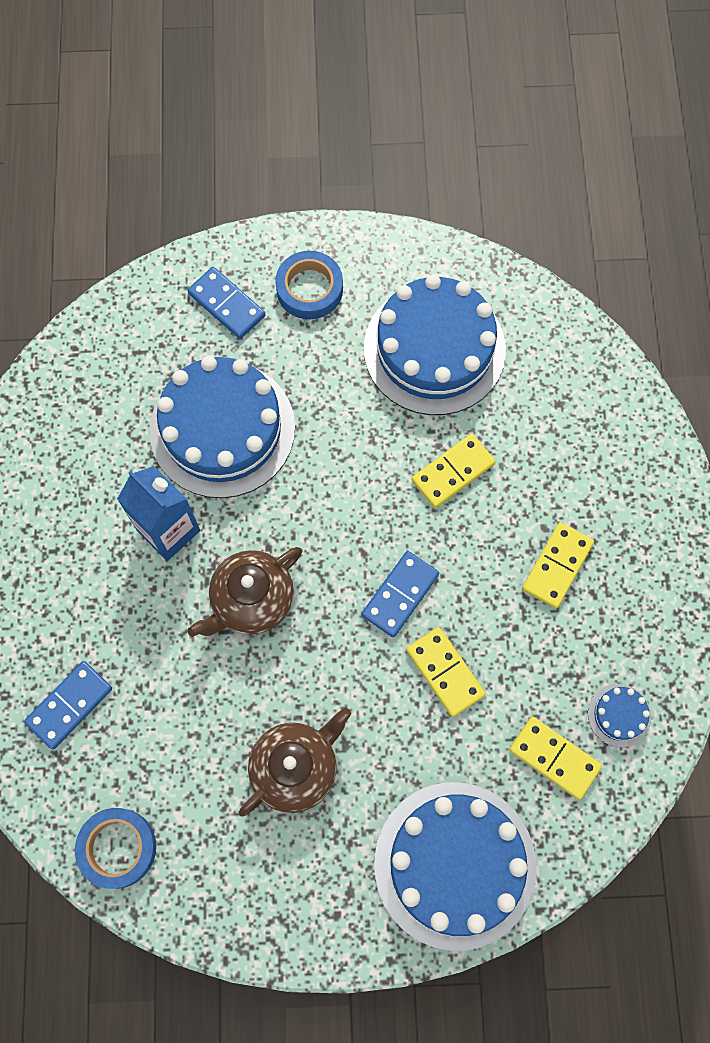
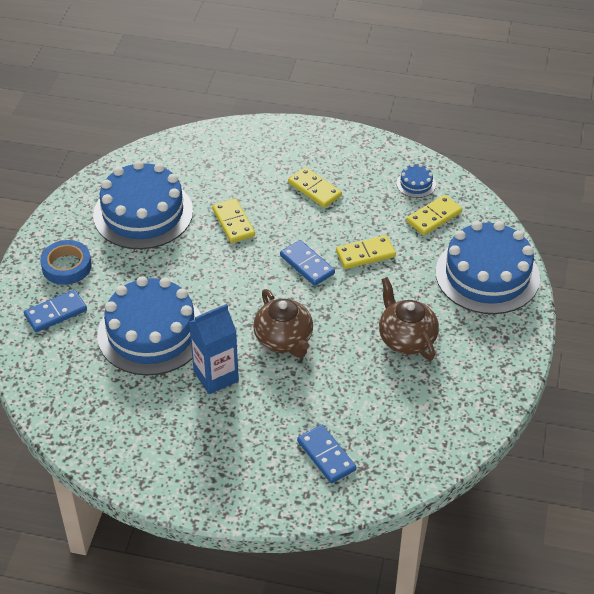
camera: 75 degrees left, 25 degrees down
(117, 848) = (436, 444): blue tape -> none

